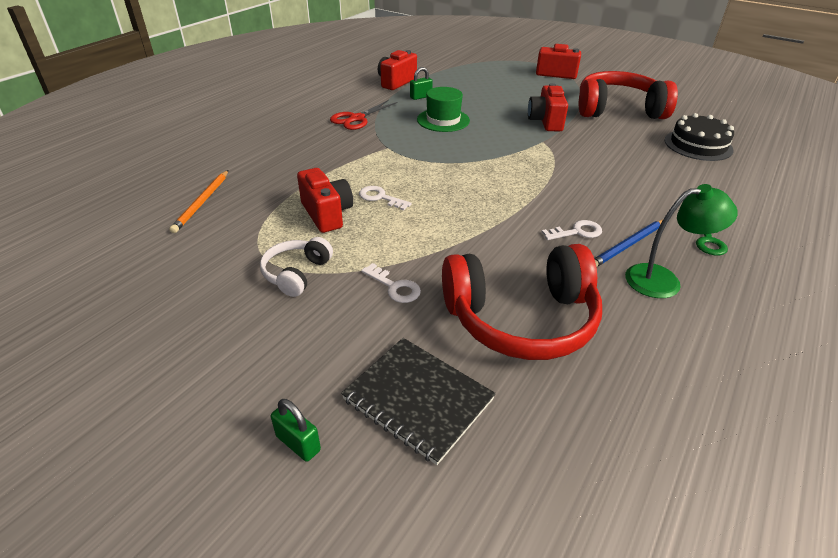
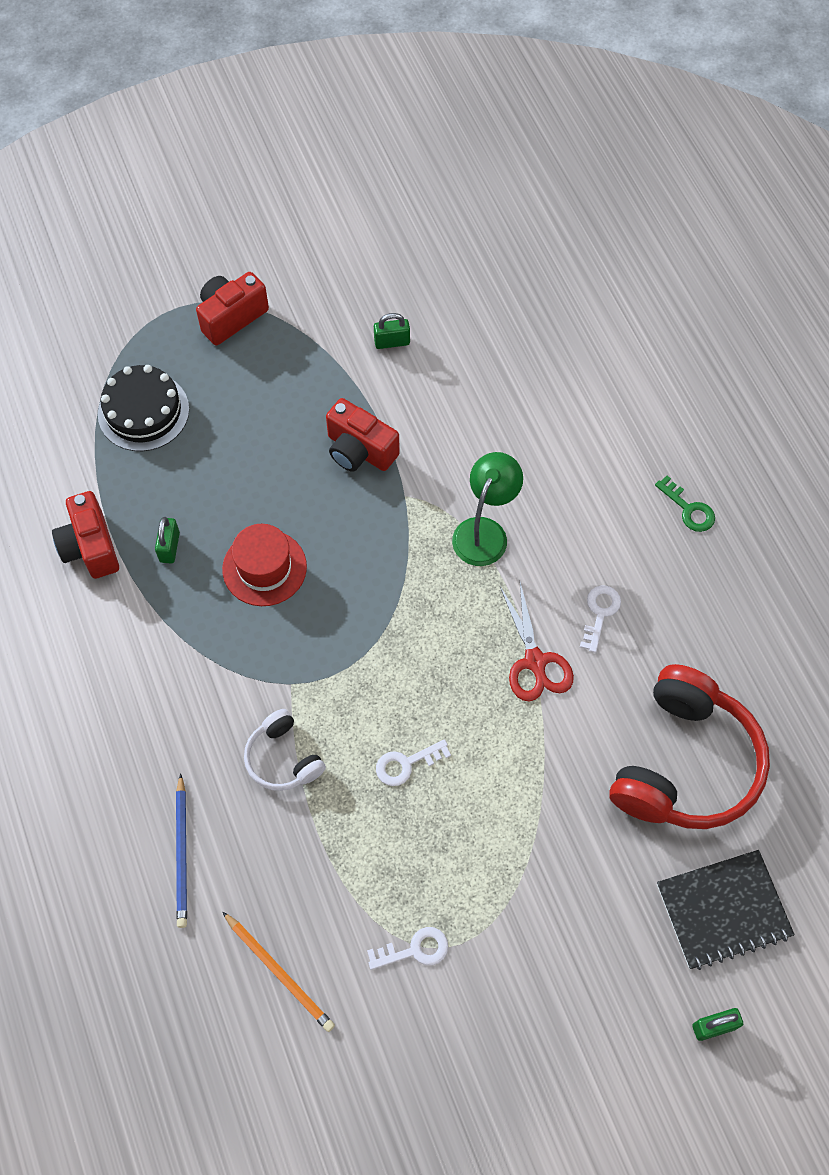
camera: 55 degrees left, 25 degrees up
(296, 273) = (494, 927): white headphones -> white headphones (283, 758)
(327, 214) = (402, 841): red camera -> none
(356, 119) = (177, 674): red scissors -> red scissors (535, 662)
(395, 287) = (575, 844): white key -> white key (415, 950)
(443, 120) = (264, 568): green hat -> red hat
(618, 110) = (392, 342): red headphones -> green padlock
(627, 245) = (649, 587): blue pencil -> blue pencil (182, 853)
(663, 280) = (712, 602): green lamp -> green lamp (484, 531)
(698, 145) = (531, 342): black cake -> black cake (143, 411)

